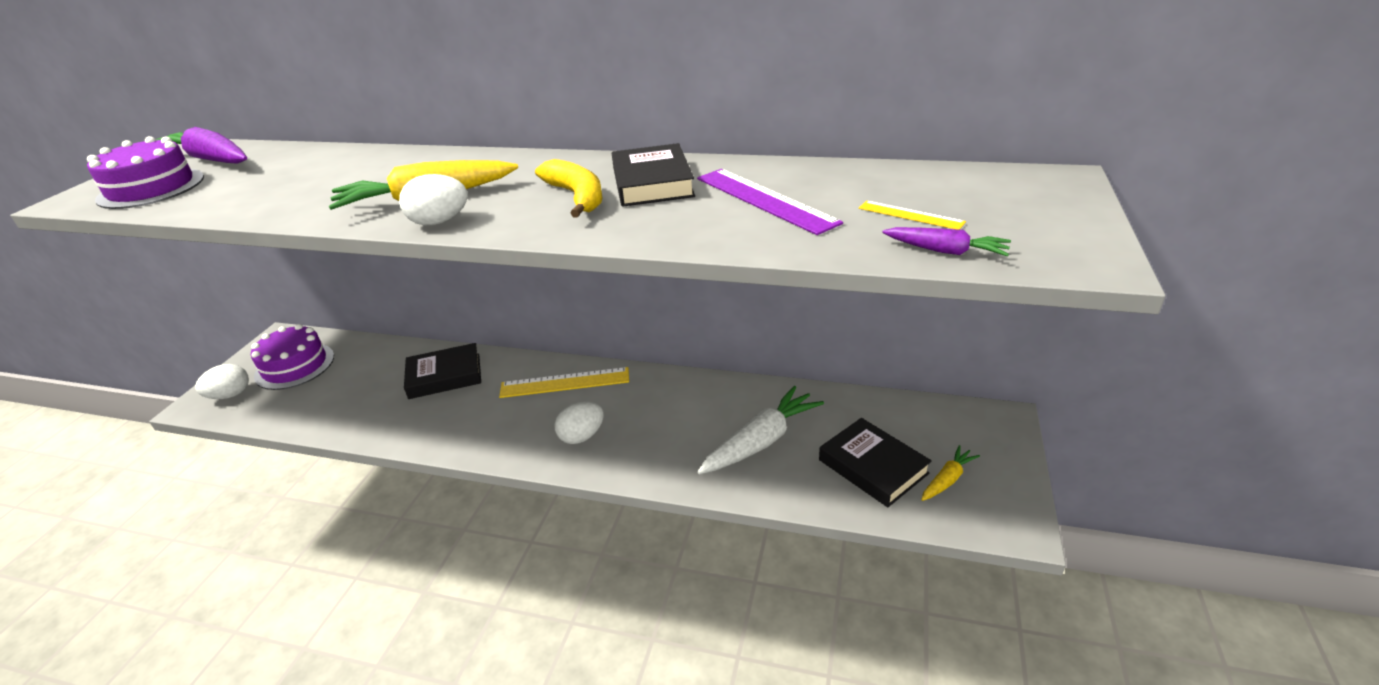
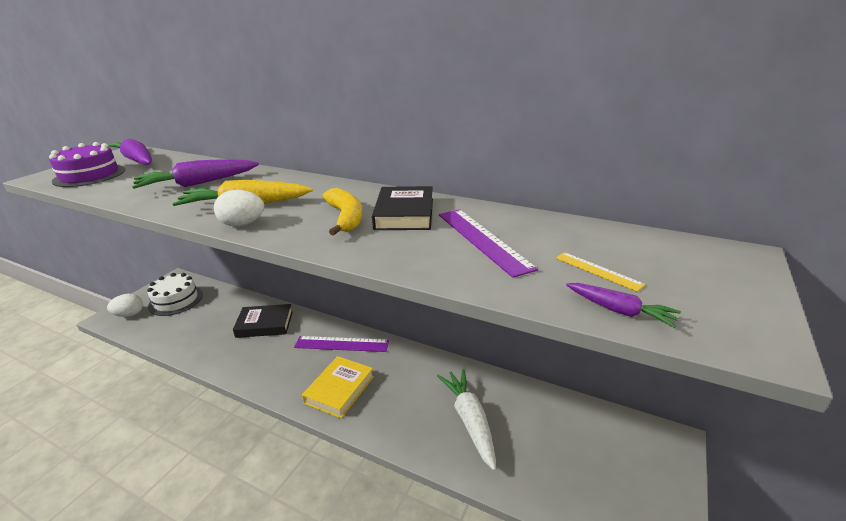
camera: 10 degrees right, 5 degrees down
(295, 366) = (176, 300): purple cake -> white cake
(335, 179) = (198, 183): none -> purple carrot
(565, 382) = (342, 344): yellow ruler -> purple ruler
(582, 436) = (339, 389): white egg -> yellow book
(761, 441) = (469, 420): white carrot -> white carrot turned 75 degrees counterclockwise
(873, 466) = (554, 462): black book -> none
(947, 479) = (615, 489): yellow carrot -> none

